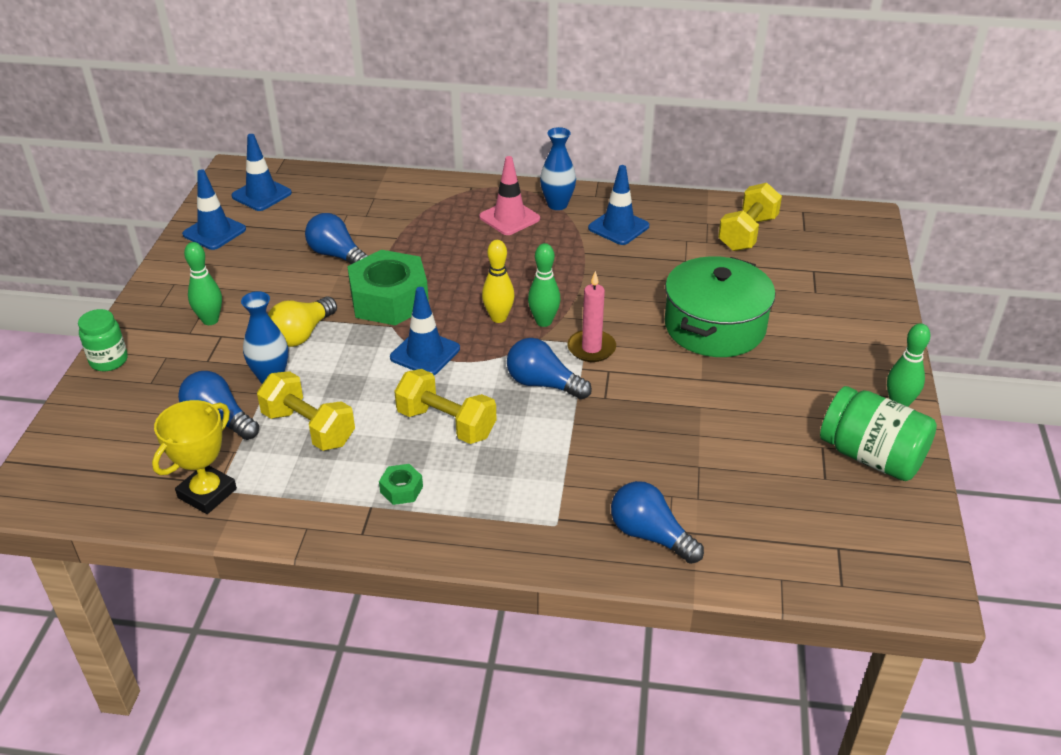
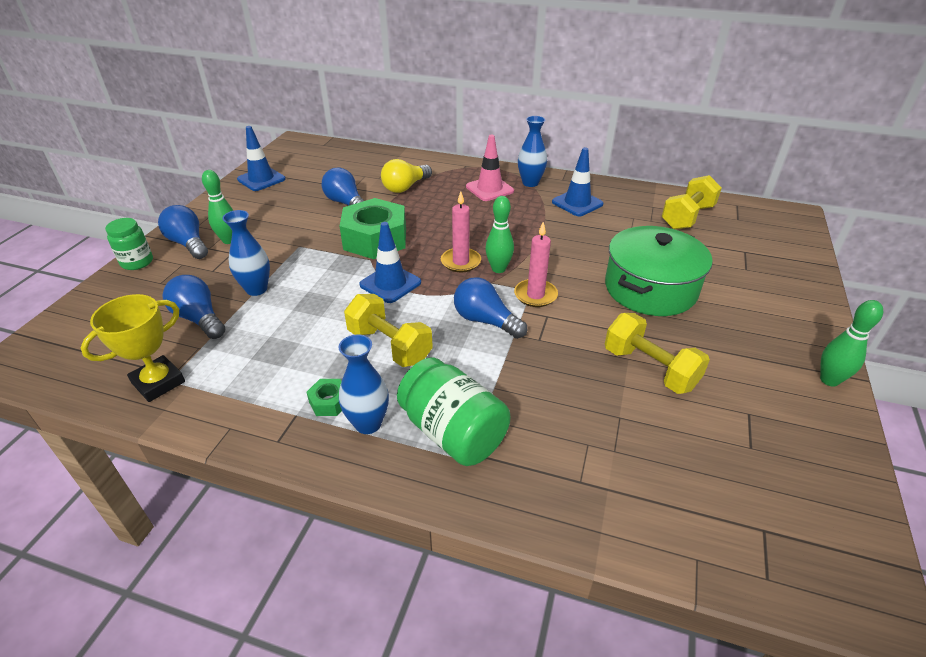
camera: 10 degrees right, 0 degrees up
(261, 195) = (306, 158): blue traffic cone -> none
(302, 334) = (295, 258): yellow light bulb -> yellow light bulb (405, 187)
(309, 428) = (270, 335): yellow dumbbell -> yellow dumbbell (649, 368)
(449, 505) = (368, 423): none -> blue vase
(498, 318) = (460, 262): yellow bowling pin -> pink candle
(650, 535) = (559, 484): blue light bulb -> blue light bulb (188, 244)
(871, 456) = (801, 430): green jar -> green jar (453, 432)

